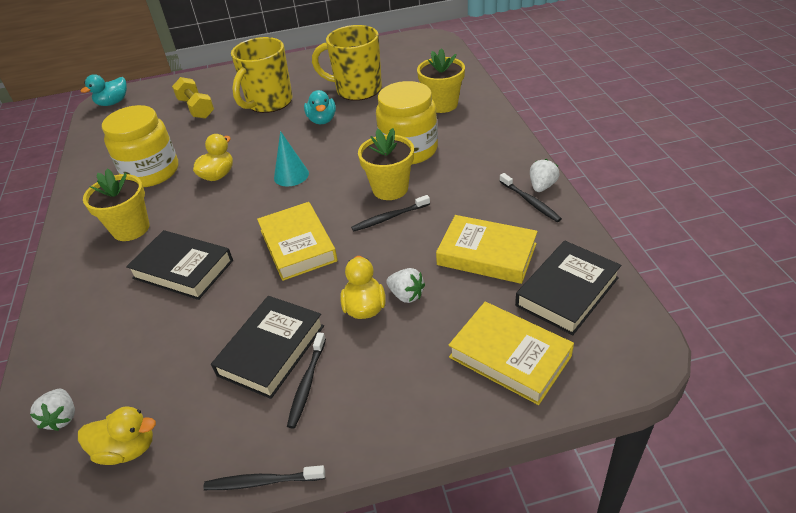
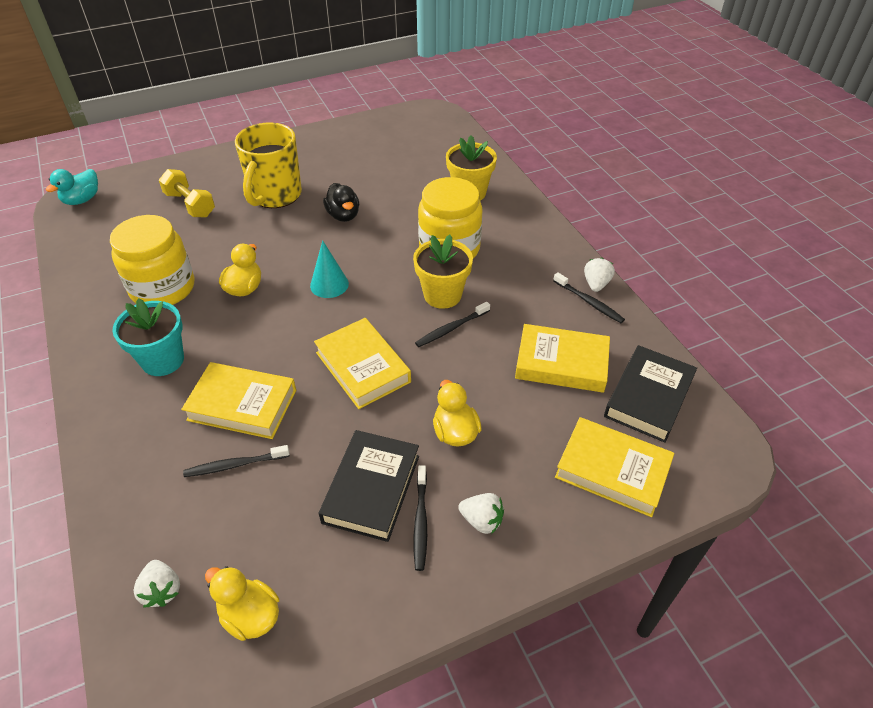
camera: 15 degrees left, 5 degrees up
(127, 449) = (250, 615): yellow duck -> yellow duck turned 135 degrees counterclockwise
(131, 229) = (163, 360): yellow flower pot -> turquoise flower pot
(183, 269) = (242, 405): black book -> yellow book
(262, 482) = (407, 630): black toothbrush -> black toothbrush (235, 465)
(322, 120) = (343, 215): turquoise duck -> black duck
(357, 90) = (371, 176): yellow mug -> none
(406, 295) = (493, 414): white strawberry -> white strawberry (481, 520)

